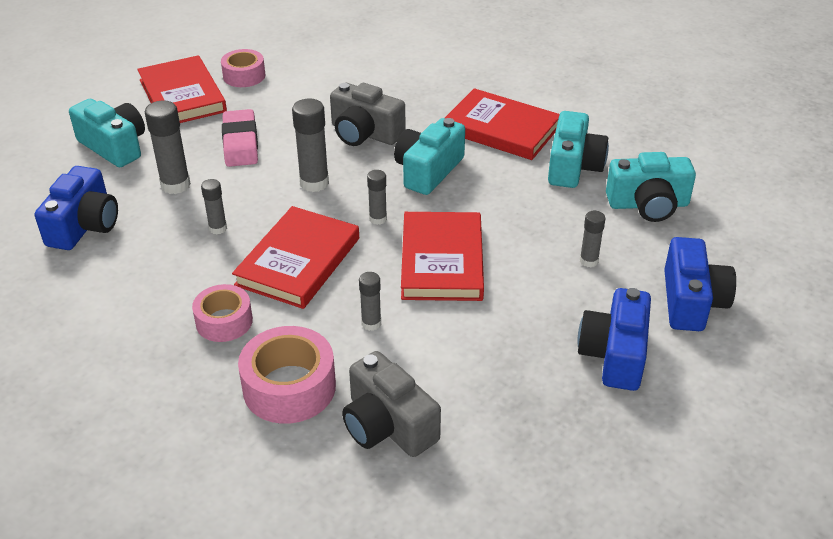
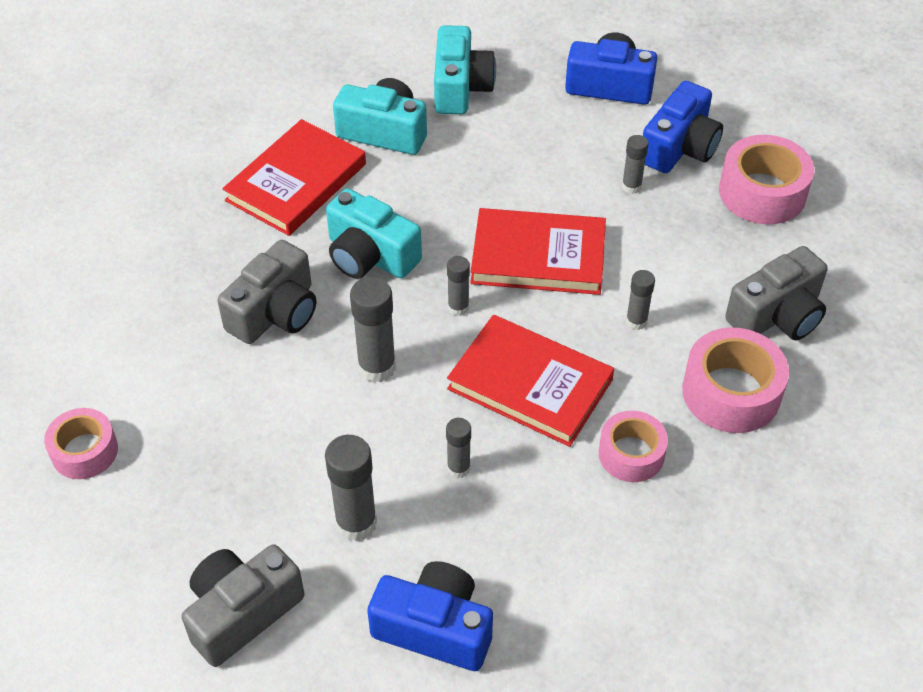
camera: 85 degrees left, 10 degrees up
(114, 146) = (242, 612): turquoise camera -> grey camera
(182, 96) = (119, 531): red book -> none
(240, 143) = (269, 450): pink eraser -> none
(563, 420) = (762, 192): none -> pink tape
(588, 261) = (547, 144): grey glue stick -> grey glue stick (631, 186)
(614, 354) = (680, 147): blue camera -> blue camera turned 75 degrees counterclockwise

